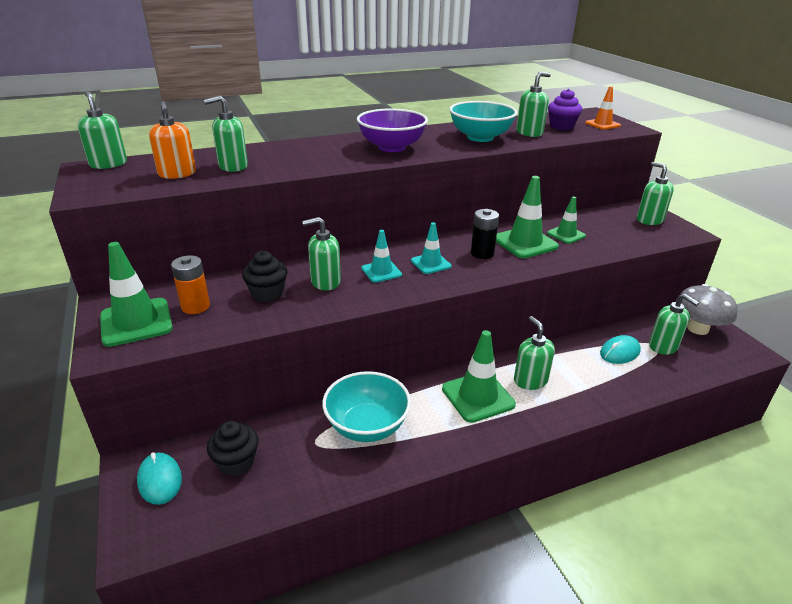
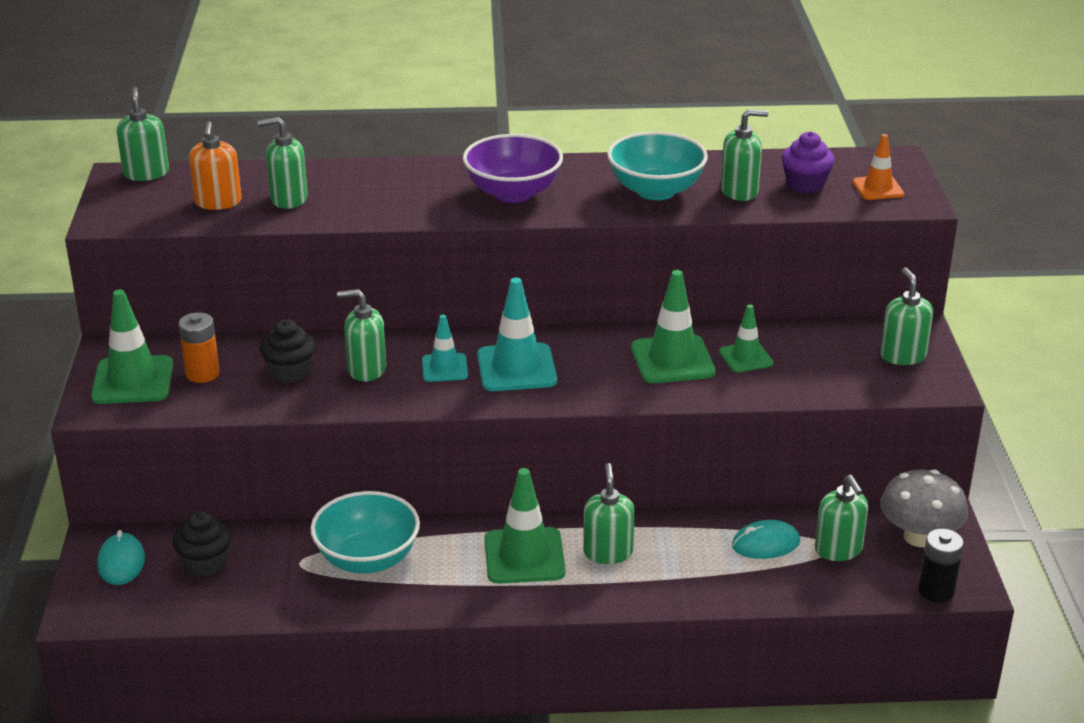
camera: 20 degrees right, 0 degrees up
(431, 263) = (516, 368): turquoise traffic cone -> turquoise traffic cone, size x1.67
(482, 253) = (598, 365): black battery -> black battery (936, 591)

